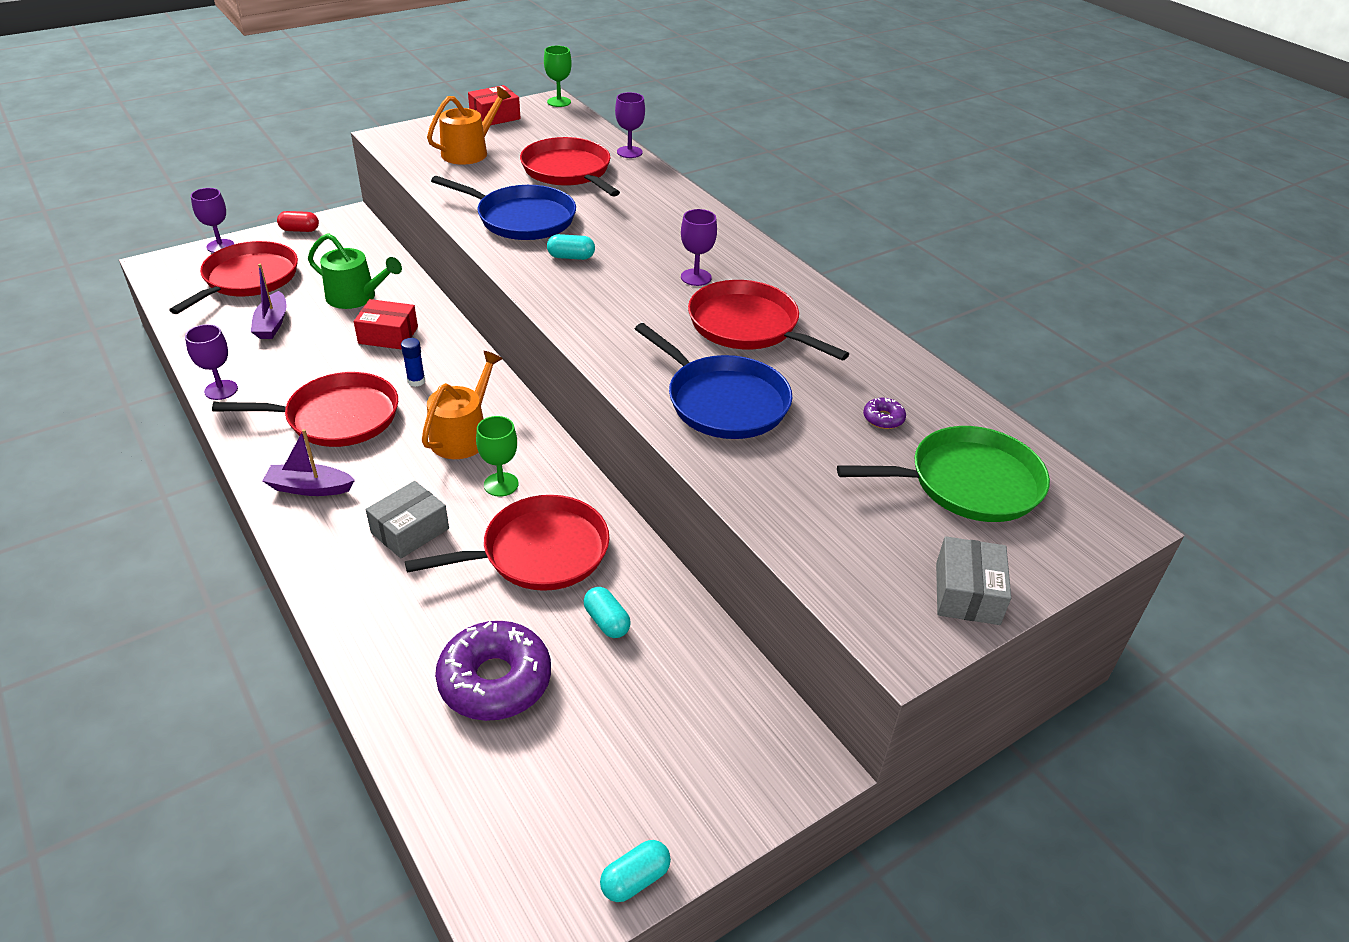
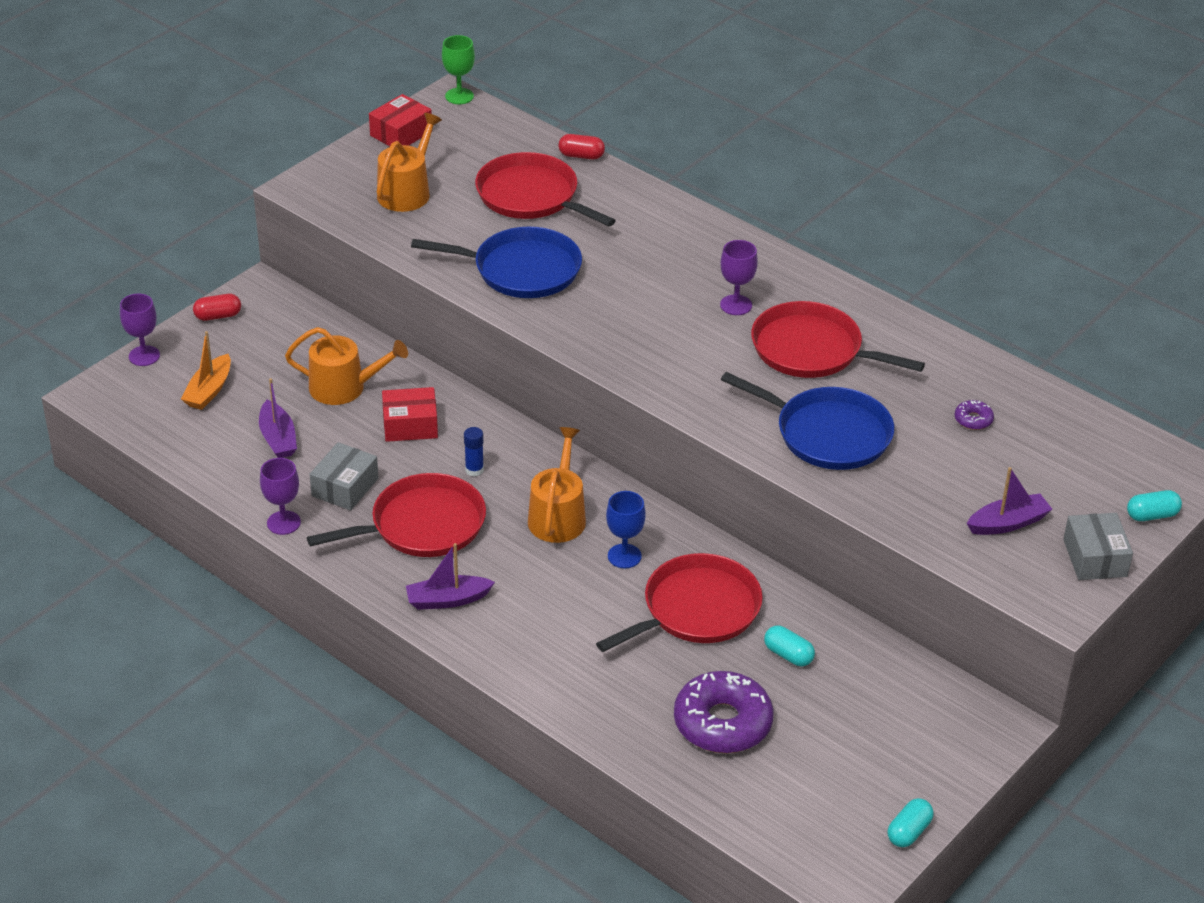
camera: 15 degrees left, 0 degrees up
(248, 279) = (209, 391): red pan -> orange boat
(356, 297) = (344, 387): green watering can -> orange watering can
(410, 531) = (568, 617): grey box -> grey box (345, 487)
(501, 484) = (624, 556): green goblet -> blue goblet
(571, 257) = (600, 307): turquoise capsule -> turquoise capsule (1152, 515)
(629, 152) = (581, 156): purple goblet -> red capsule
(877, 531) = (1008, 523): none -> purple boat
(968, 483) = (1065, 464): green pan -> none

